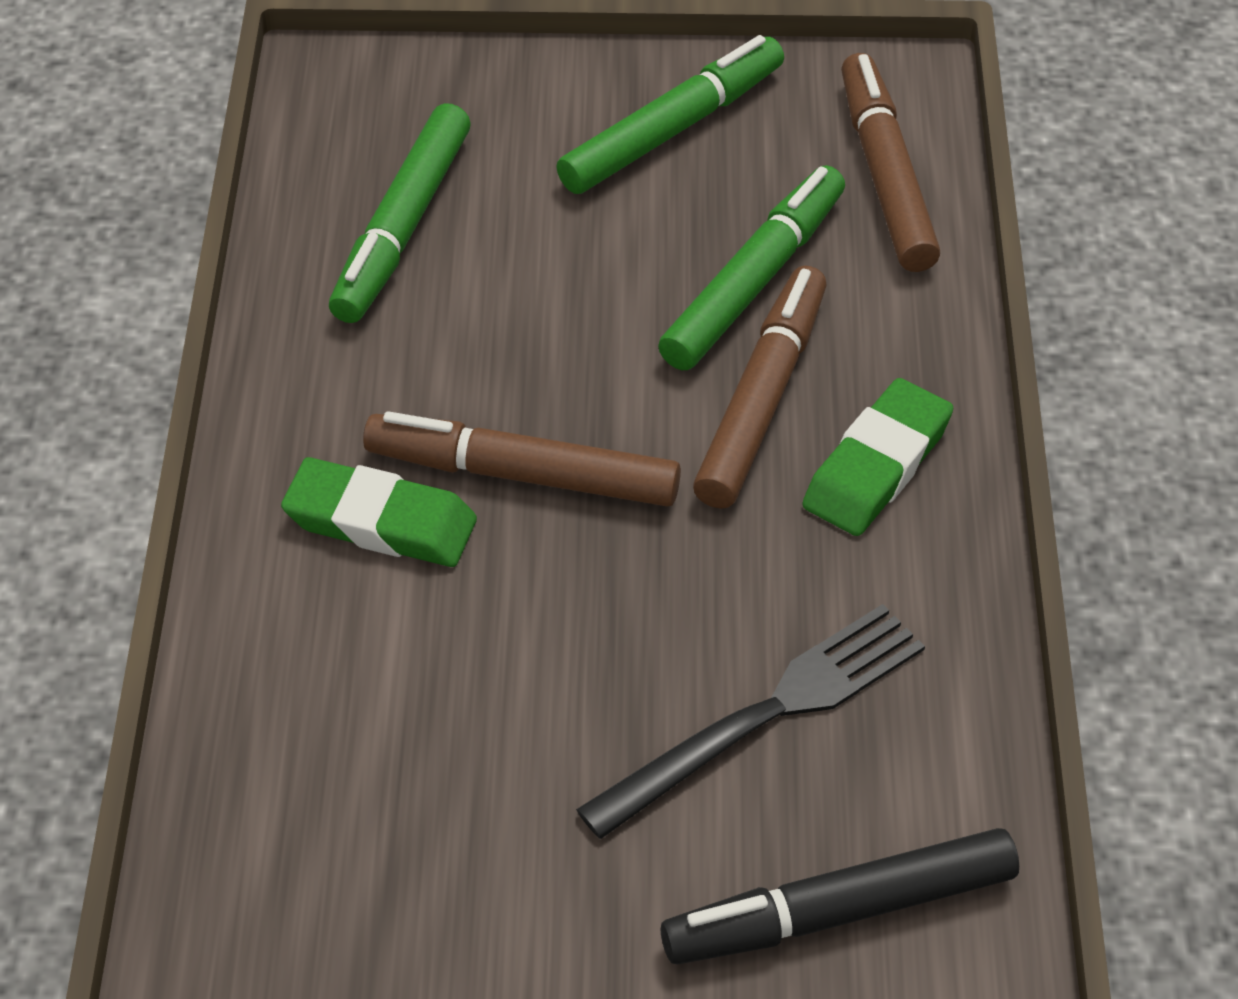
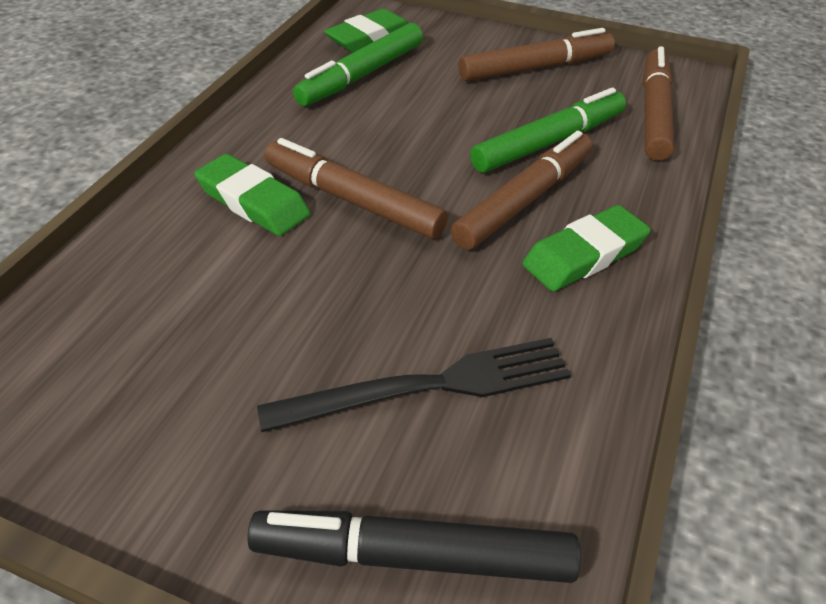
camera: 20 degrees right, 5 degrees down
(368, 137) = (369, 38): none -> green eraser
(672, 129) = (535, 68): green marker -> brown marker

